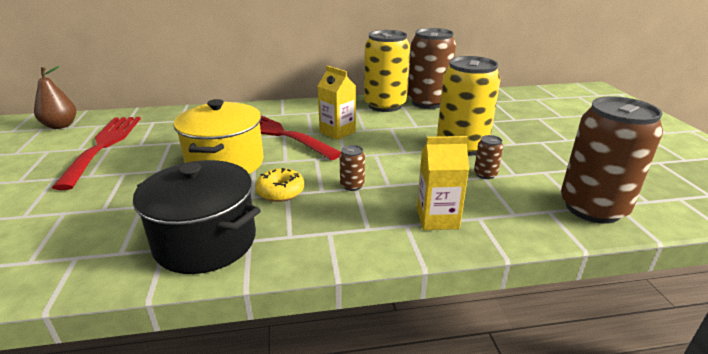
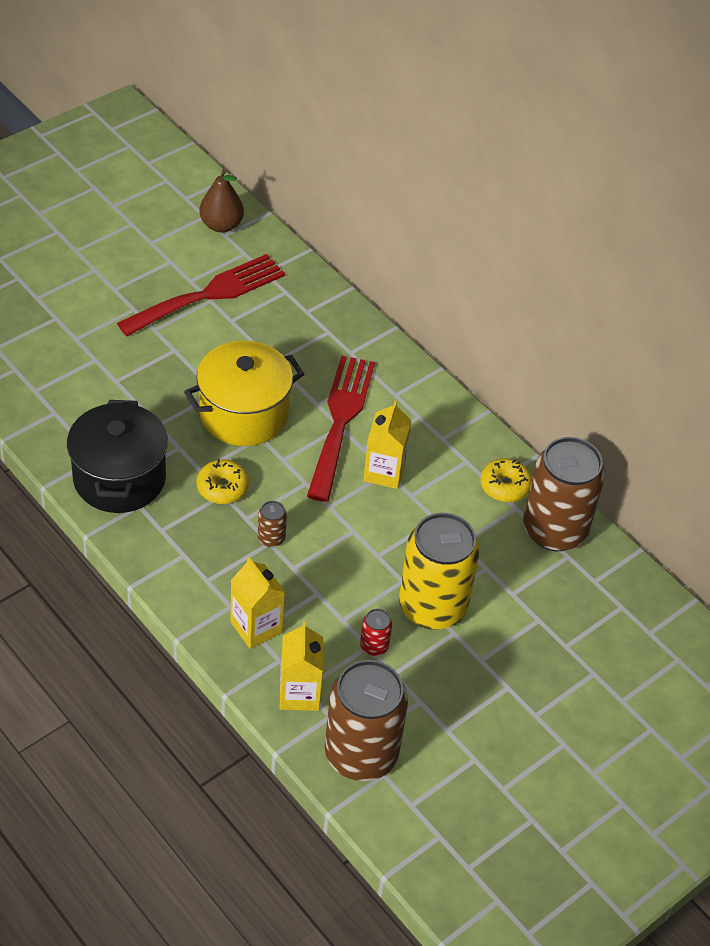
camera: 55 degrees right, 20 degrees up
(385, 105) = (505, 486): yellow can -> yellow donut
(485, 174) = (374, 646): brown can -> red can
(520, 218) = (299, 693): none -> yellow carton

